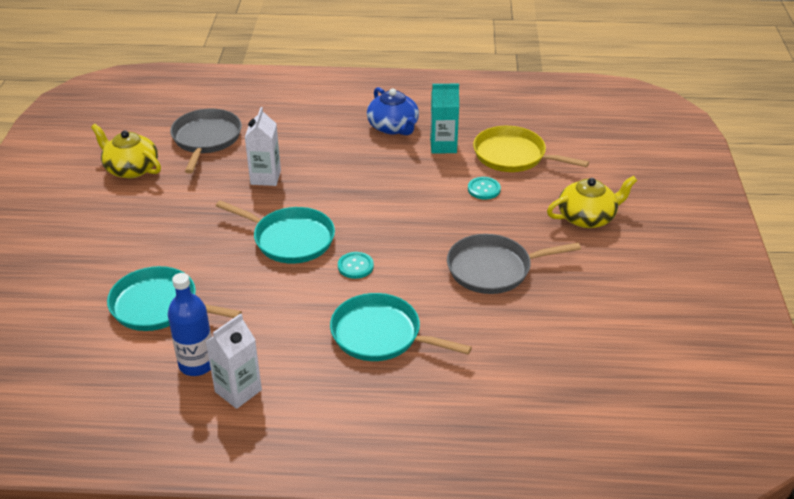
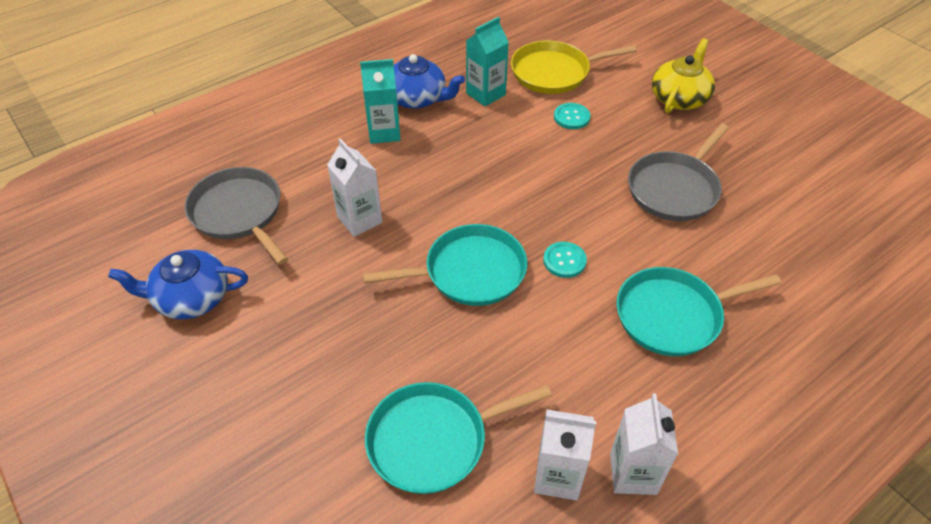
camera: 40 degrees left, 10 degrees up
(131, 168) = (191, 298): yellow teapot -> blue teapot
(197, 364) = (557, 476): blue bottle -> white carton
(344, 137) = (384, 132): none -> turquoise carton

